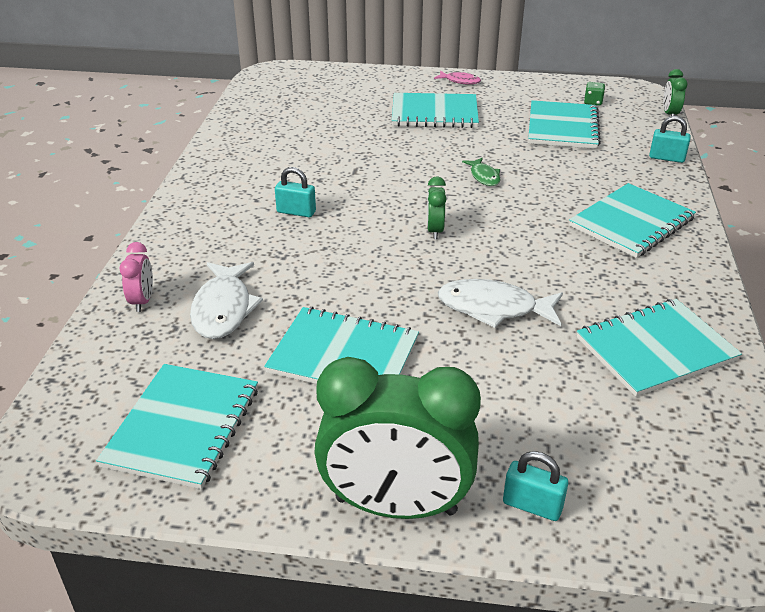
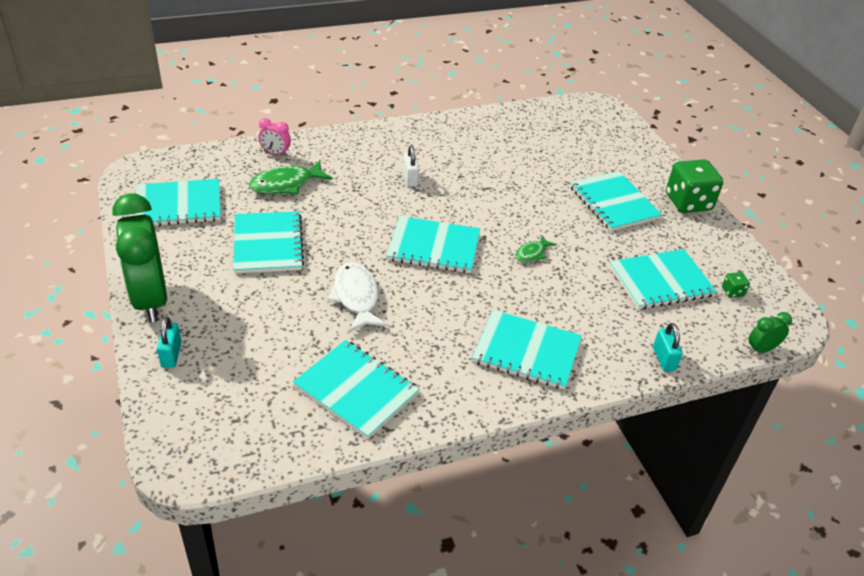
camera: 60 degrees right, 5 degrees up
(142, 301) = (275, 153): pink clock -> pink clock turned 45 degrees clockwise
(223, 309) = (286, 184): white fish -> green fish
(296, 212) = (410, 178): turquoise padlock -> white padlock
(435, 230) = (434, 247): green clock -> turquoise notebook
(460, 81) = (688, 202): pink fish -> green dice

